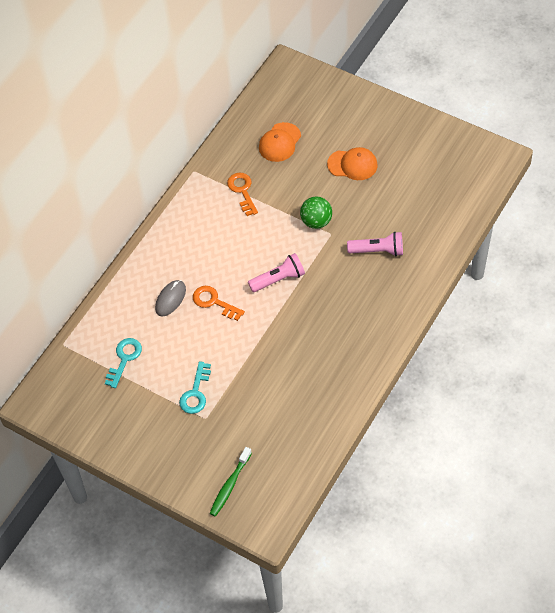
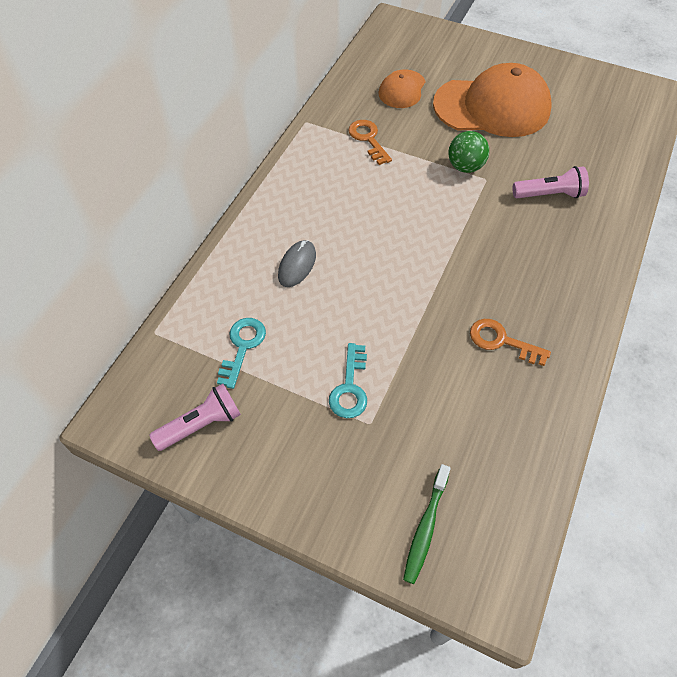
camera: 10 degrees left, 0 degrees up
(214, 302) = (355, 266): orange key -> orange key (502, 341)
(278, 279) = (434, 233): pink flashlight -> pink flashlight (201, 424)
(352, 165) = (492, 107): orange cap -> orange cap, size x1.98

